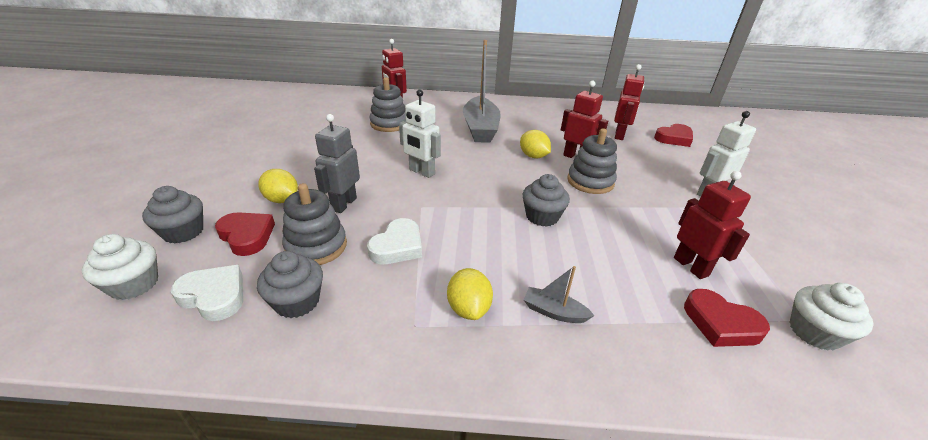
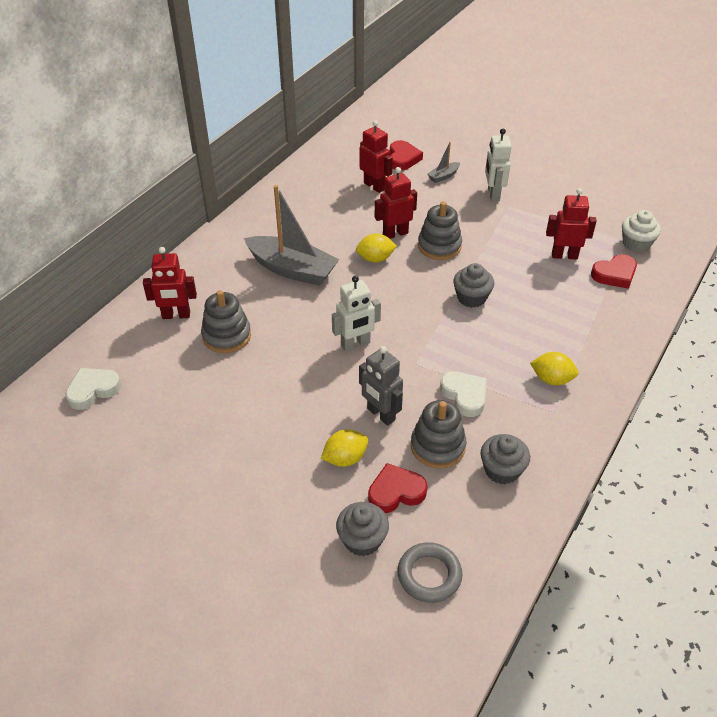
camera: 60 degrees left, 10 degrees up
(134, 284) = (429, 575): white cupcake -> grey ring
(214, 296) = (471, 520): white heart -> white heart (93, 390)
(554, 312) = (573, 340): grey boat -> grey boat (443, 176)

